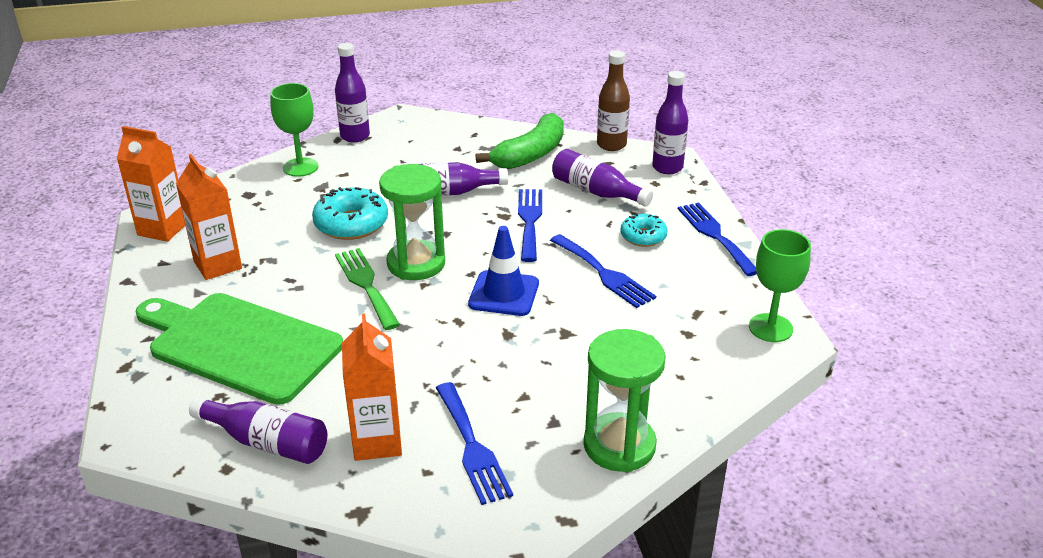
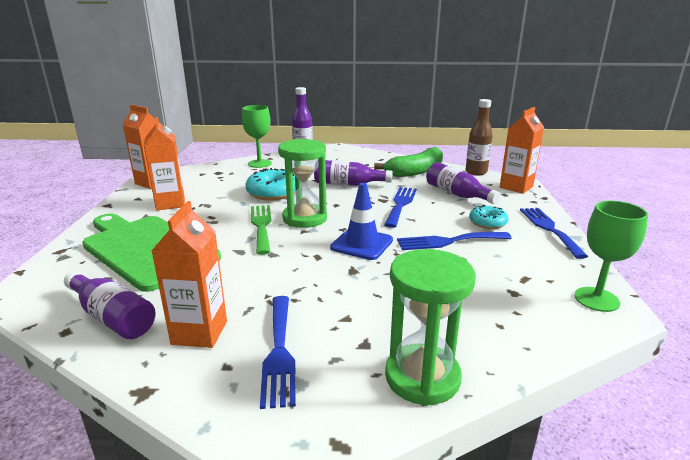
camera: 15 degrees right, 10 degrees down
(604, 273) = (448, 241): blue fork -> blue fork turned 105 degrees clockwise
(667, 168) = (516, 187): purple bottle -> orange carton

